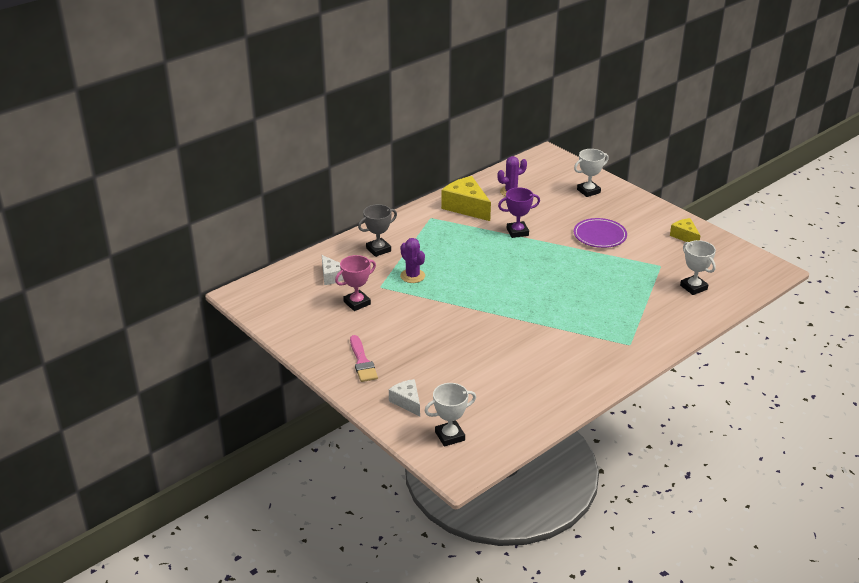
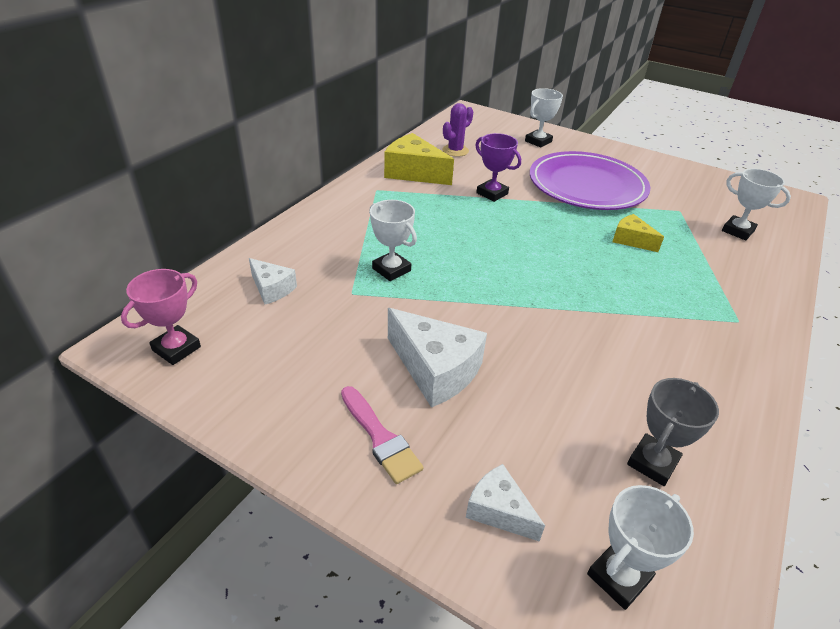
camera: 20 degrees left, 5 degrees up
(357, 303) = (327, 326): pink trophy -> pink trophy (176, 348)
(378, 249) = (326, 239): grey trophy -> grey trophy (652, 463)
(409, 336) = (435, 370): none -> white cheese
(412, 276) = (391, 269): purple cactus -> white trophy
(517, 232) = (492, 193): purple trophy -> purple trophy turned 75 degrees clockwise
(600, 235) = (587, 186): purple plate -> purple plate, size x1.81
(684, 236) = (674, 175): yellow cheese -> yellow cheese (631, 240)

